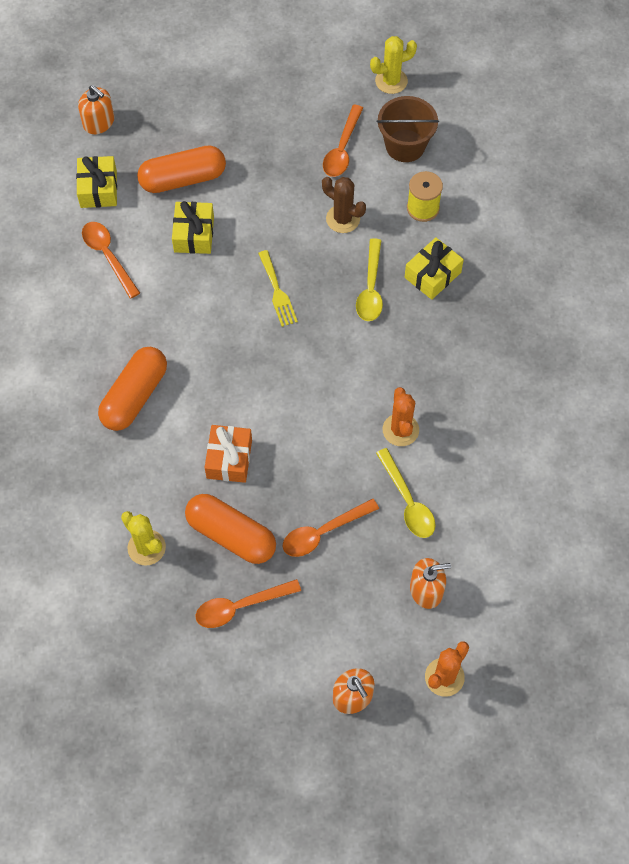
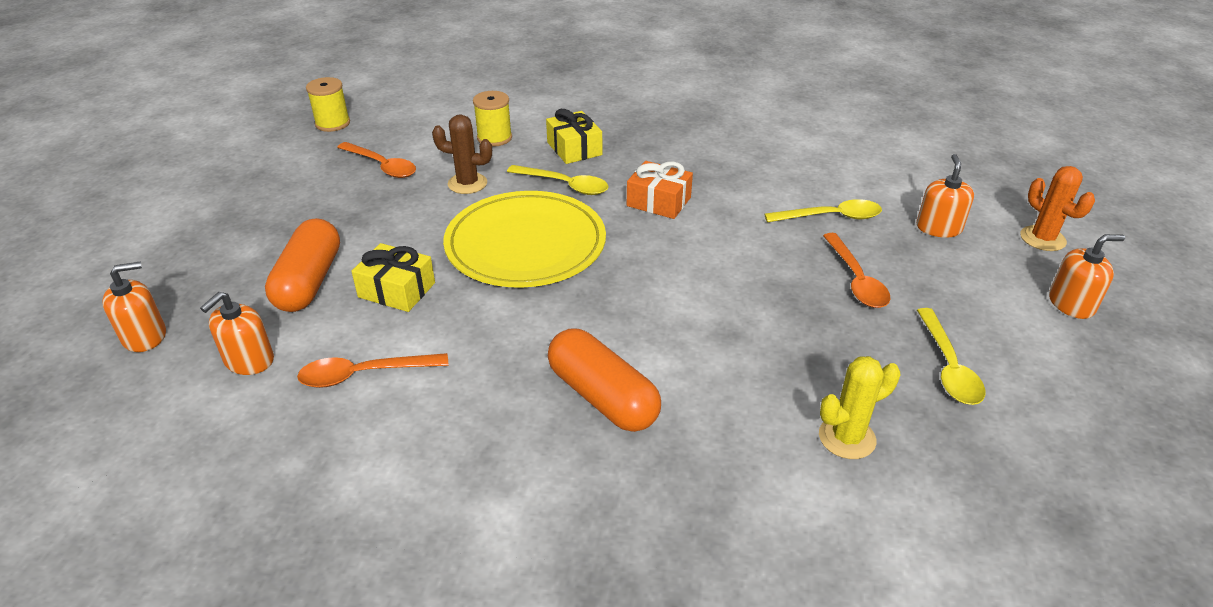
camera: 70 degrees left, 25 degrees down
(98, 189) = (249, 360): yellow gift -> orange soap dispenser
(229, 459) = (734, 330): orange gift -> orange gift (658, 202)
(231, 535) = (844, 352): orange capsule -> none
(240, 606) = (948, 367): orange spoon -> yellow spoon
(277, 292) = (525, 245): yellow fork -> yellow plate
(343, 219) = (467, 183): brown cactus -> brown cactus turned 45 degrees clockwise
(391, 81) = (332, 123): yellow cactus -> yellow spool
(400, 430) = (744, 203): orange cactus -> none
(405, 146) = (414, 132): brown bucket -> none

